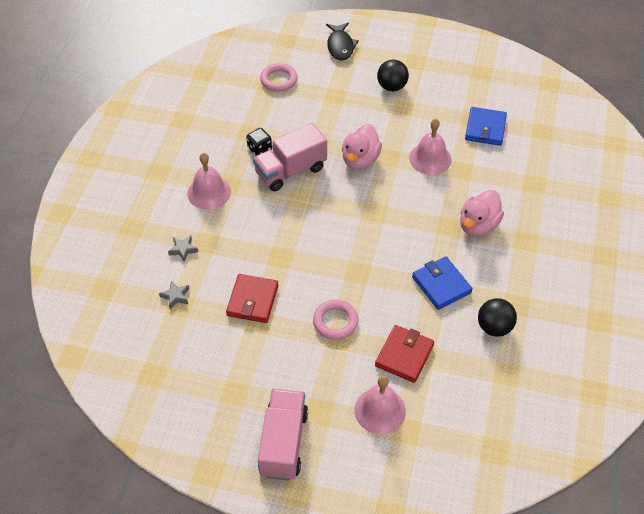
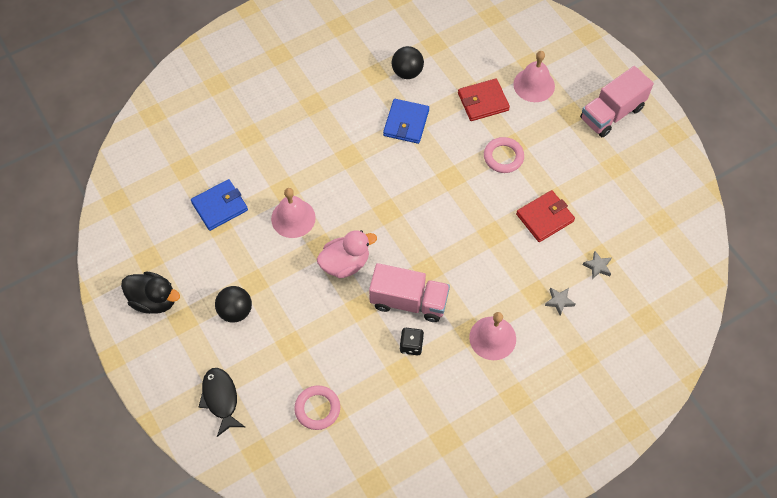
camera: 135 degrees left, 10 degrees up
(340, 46) = (220, 399): black fish -> black fish turned 60 degrees counterclockwise
(446, 57) = (154, 300): none -> black duck
(478, 225) = (329, 140): pink duck -> none

